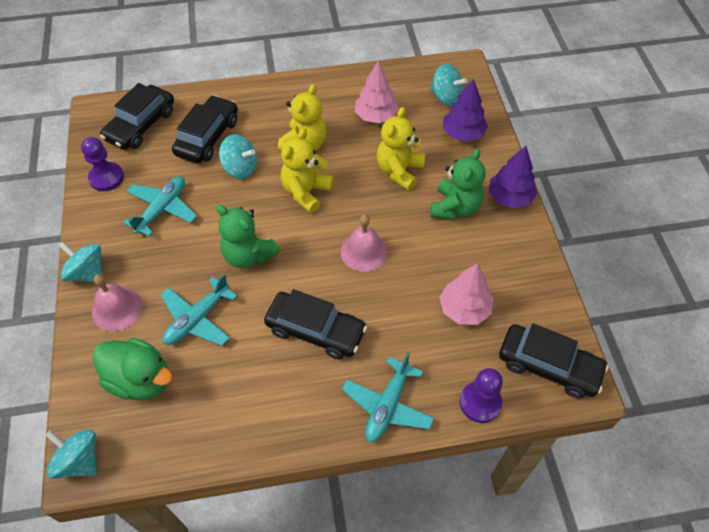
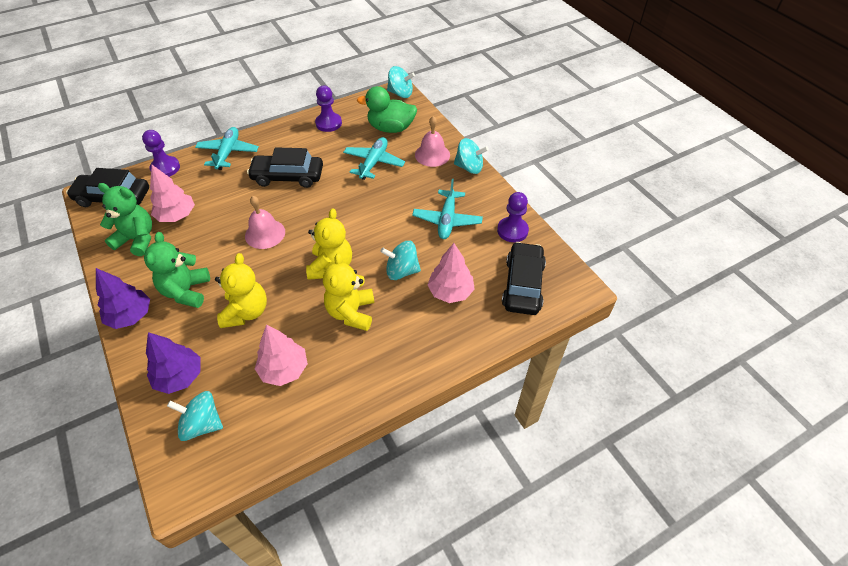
camera: 160 degrees right, 5 degrees down
(208, 137) = (450, 292): black car -> pink tree
(224, 423) = (328, 123): none -> purple pawn
(248, 255) = (358, 207): green teddy bear -> green teddy bear (137, 239)

